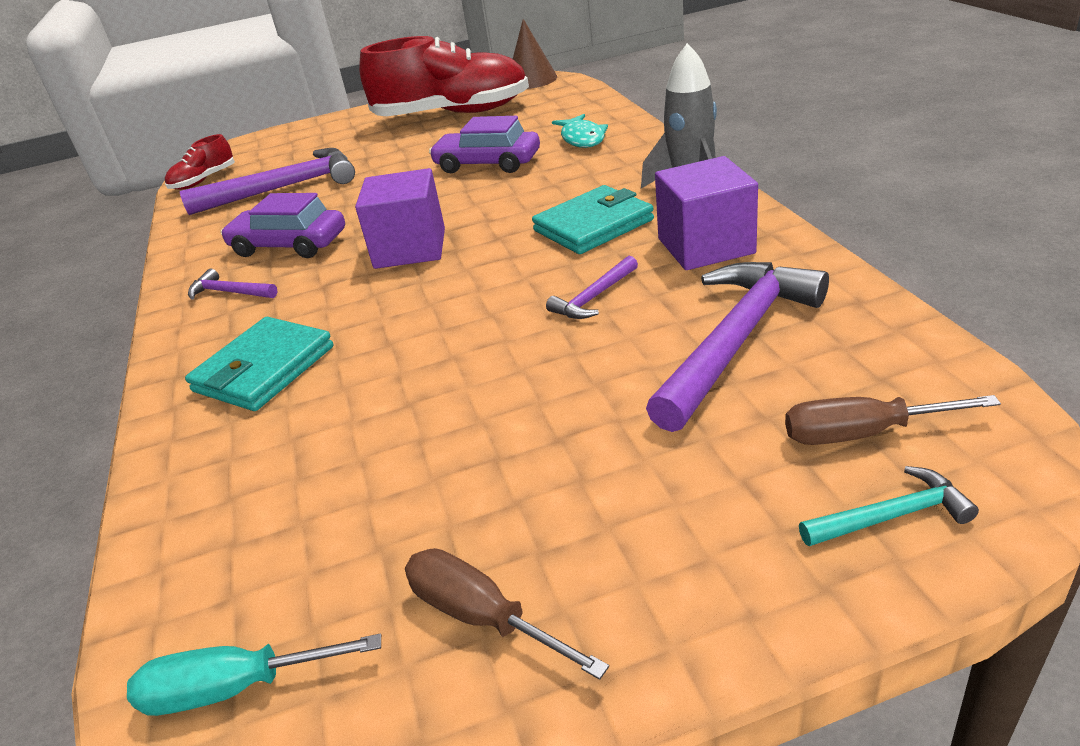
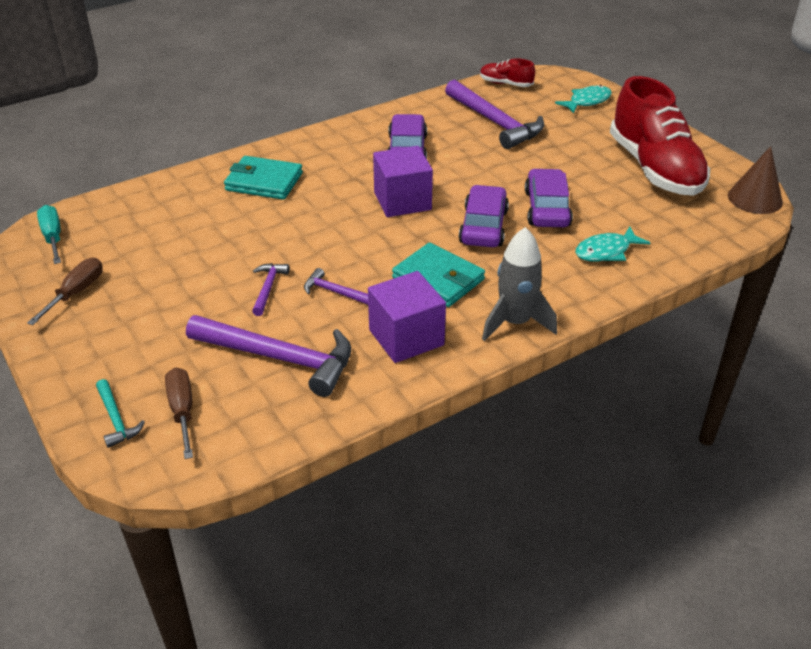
camera: 70 degrees right, 5 degrees up
(230, 292) = (346, 145): purple hammer -> purple hammer (268, 288)
(295, 139) = (587, 101): none -> turquoise fish
(501, 198) = (483, 227): none -> purple car

